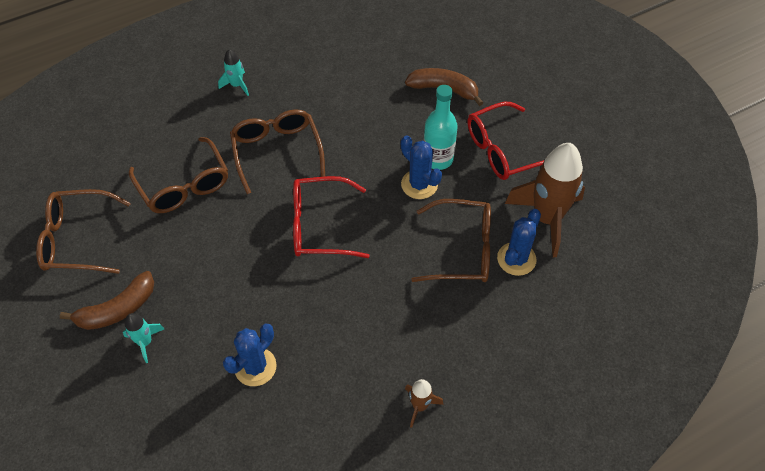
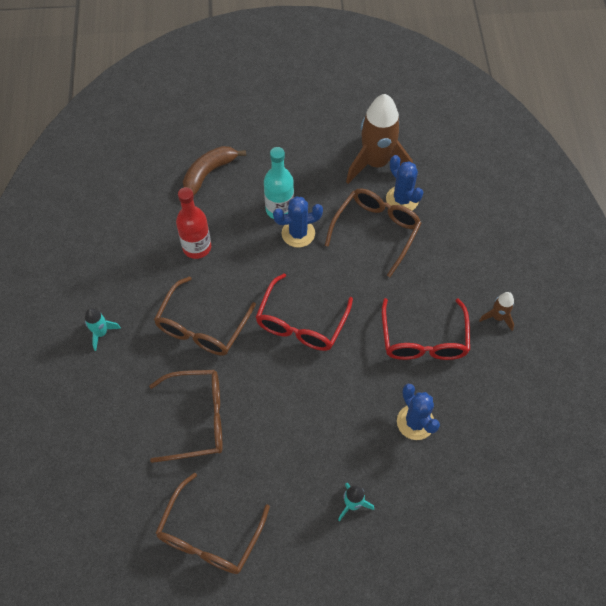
camera: 65 degrees left, 5 degrees up
(117, 309) = (307, 519): brown banana -> none
(277, 151) = (202, 327): brown glasses -> brown glasses turned 75 degrees counterclockwise
(358, 114) = (197, 247): none -> red bottle
(503, 150) = (296, 161): red glasses -> red glasses (423, 340)

